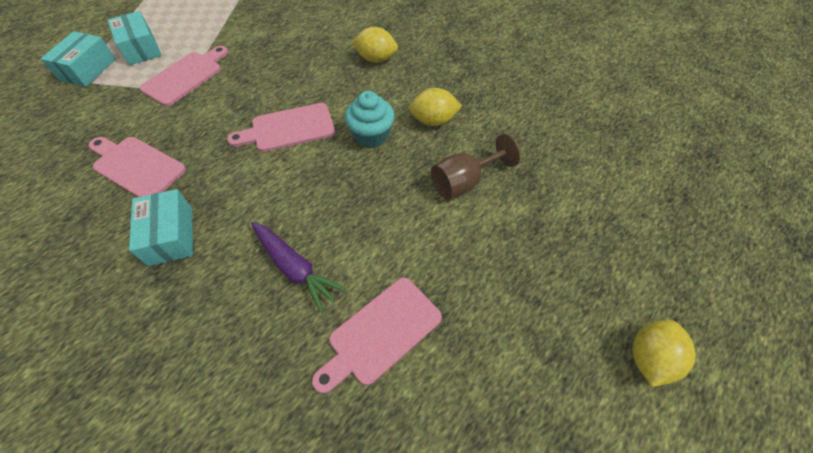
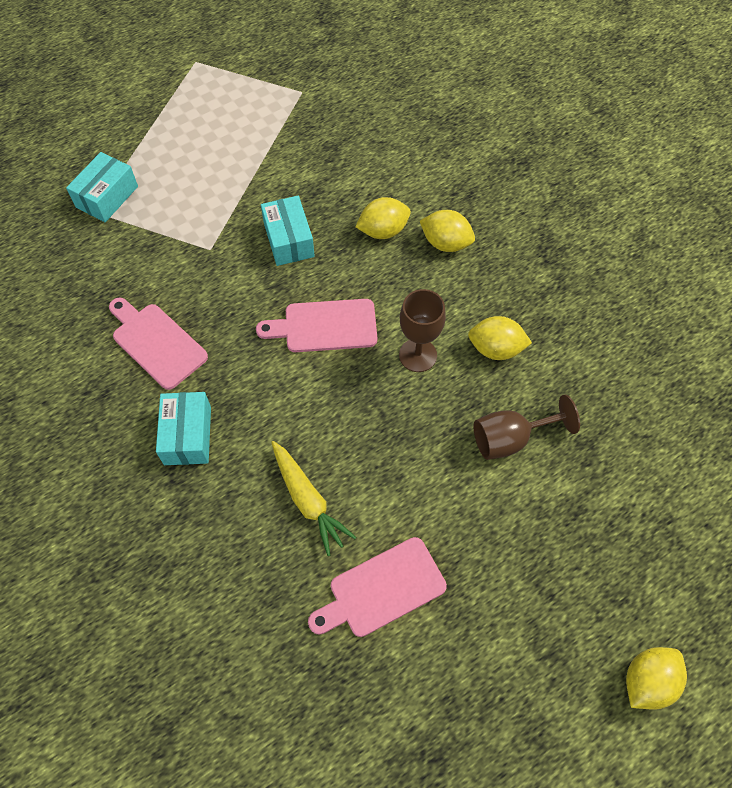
camera: 15 degrees right, 5 degrees up
(141, 48) = (167, 175): turquoise box -> turquoise box (288, 240)
(185, 77) = (216, 228): pink cutting board -> none
(295, 268) = (308, 500): purple carrot -> yellow carrot
(325, 58) = (383, 231): none -> yellow lemon
(371, 136) = (418, 355): turquoise cupcake -> brown goblet

